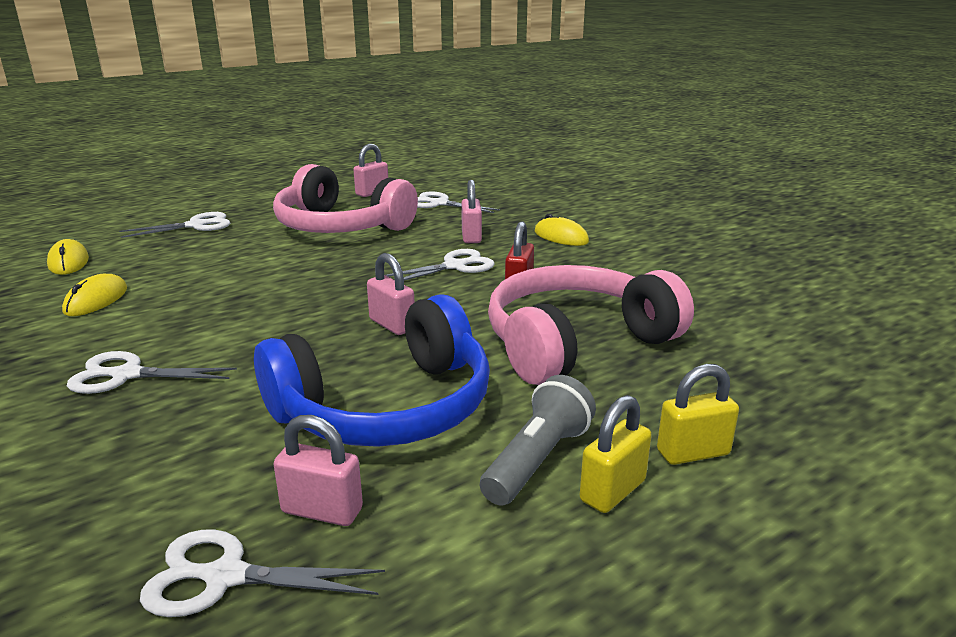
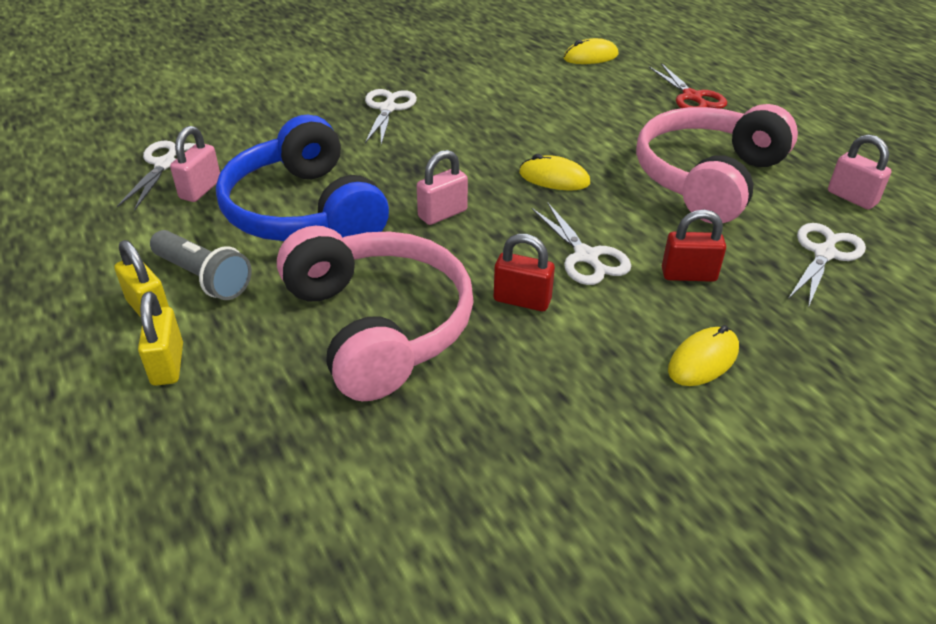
camera: 95 degrees right, 15 degrees up
(96, 300) = (512, 79): yellow mouse -> yellow mouse (554, 178)
(196, 225) = (692, 97): white scissors -> red scissors
(471, 237) = (688, 275): pink padlock -> red padlock

